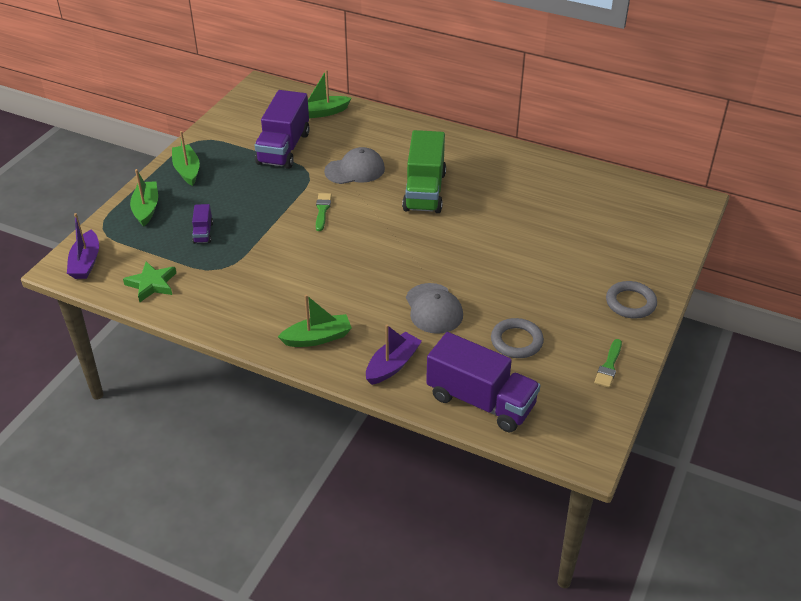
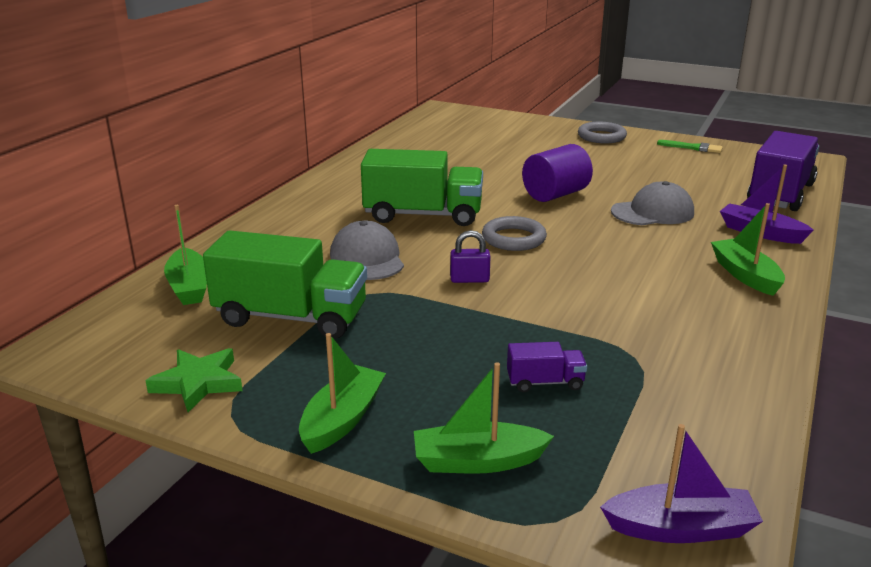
camera: 90 degrees left, 15 degrees down
(152, 284) = (707, 426): green star -> green star (198, 383)
(187, 170) = (342, 419): green boat -> green boat turned 135 degrees clockwise
(284, 148) = (291, 317): purple truck -> green truck
(322, 210) = (469, 279): green brush -> purple padlock
(469, 258) = (555, 194): none -> purple cylinder
(516, 341) = (682, 178): grey ring -> grey ring (513, 238)

